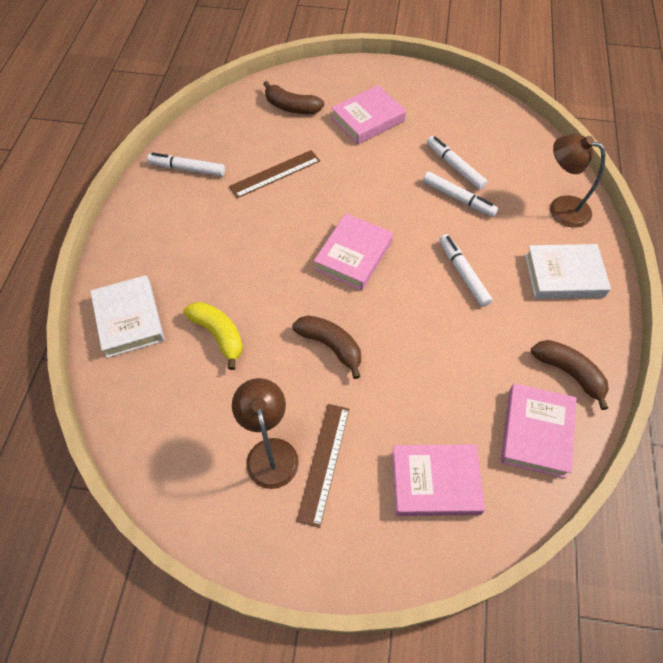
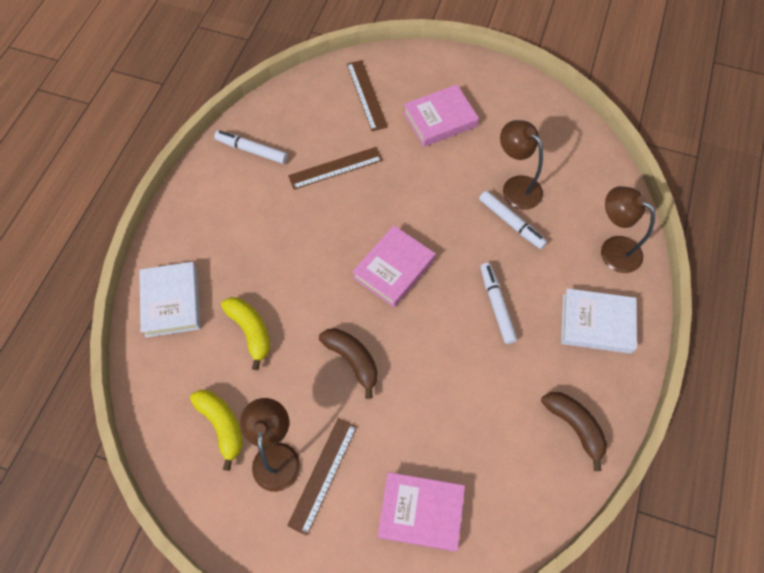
camera: 10 degrees right, 5 degrees up
(206, 431) = (222, 425): none -> yellow banana
(291, 107) = (366, 95): brown banana -> brown ruler
(455, 167) = (516, 186): white marker -> brown lamp
(536, 432) = (527, 481): pink book -> none

